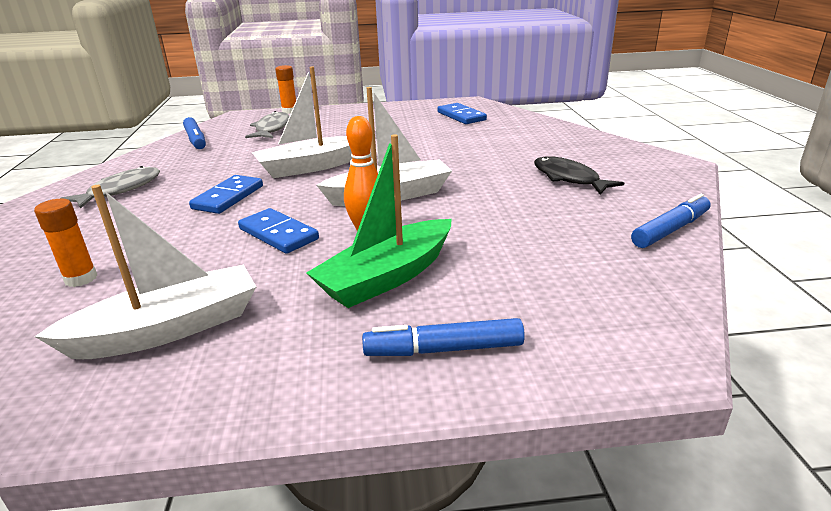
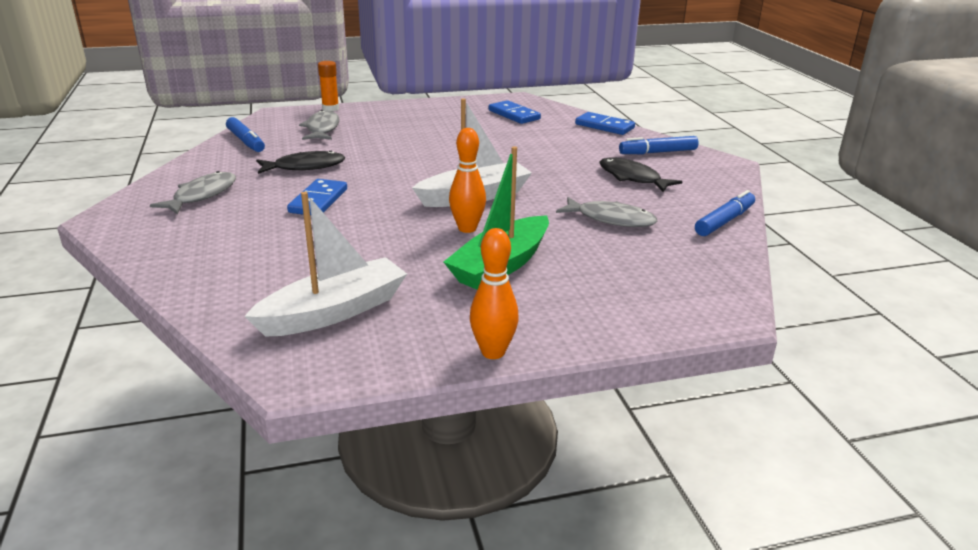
camera: 10 degrees left, 0 degrees up
(81, 278) = (224, 276): orange glue stick -> none
(235, 163) = (305, 167): none -> black fish
(278, 234) = (387, 233): blue domino -> blue domino (604, 126)
(311, 167) = (385, 169): white boat -> none
(330, 400) = (493, 352): none -> orange bowling pin
(443, 349) = (566, 315): blue marker -> blue marker (657, 152)
(533, 224) = (611, 219): none -> grey fish

